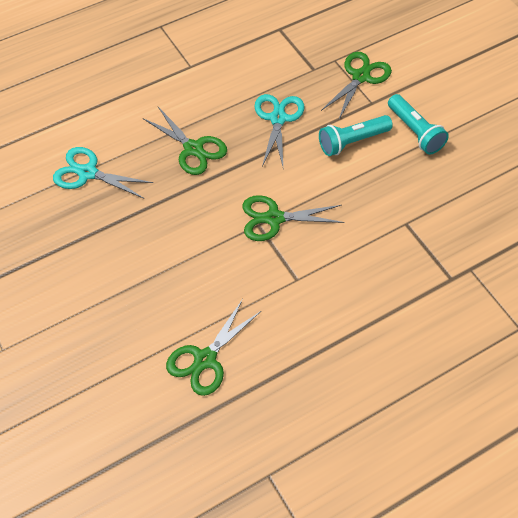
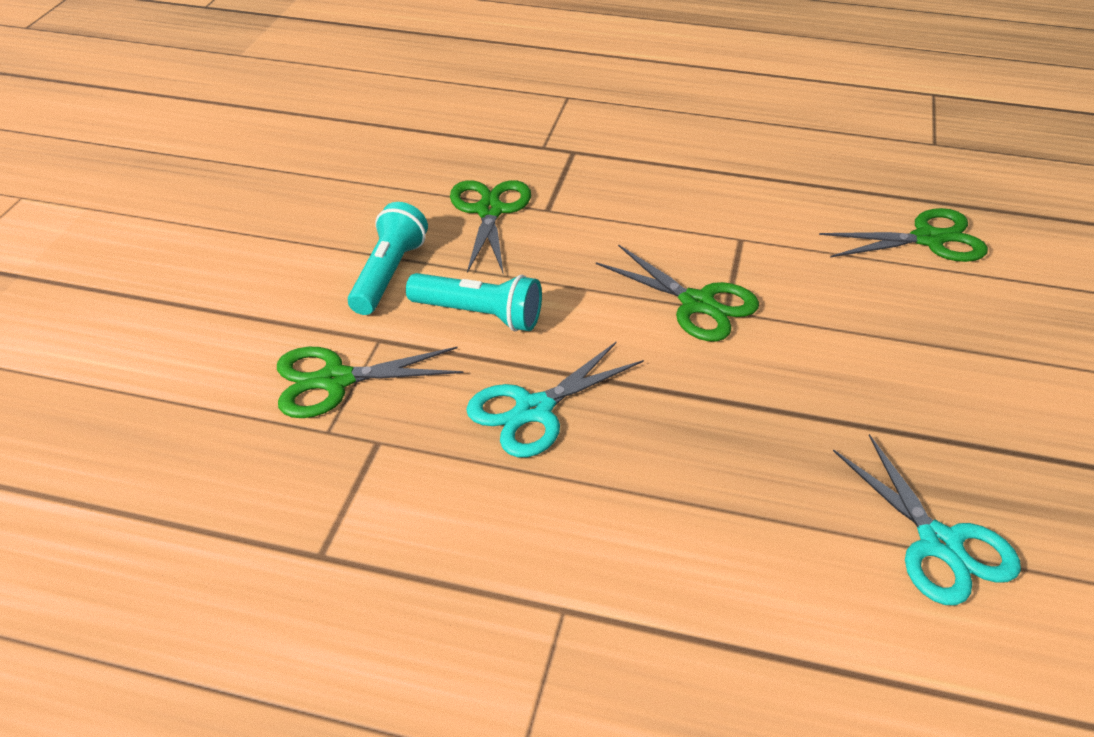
camera: 135 degrees left, 15 degrees down
(193, 149) = (716, 457): green scissors -> green scissors (489, 211)

